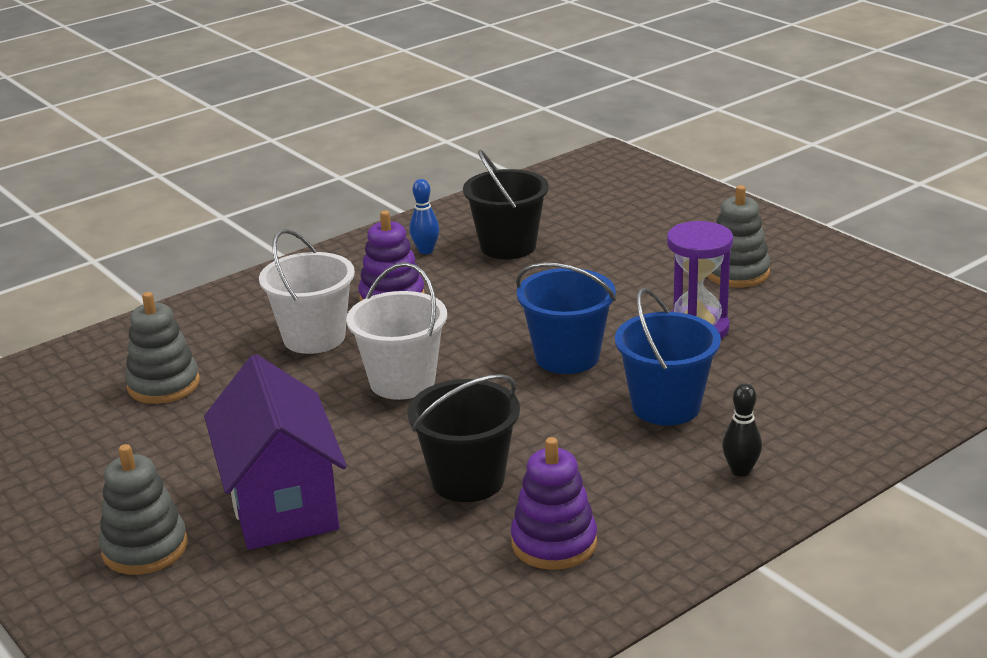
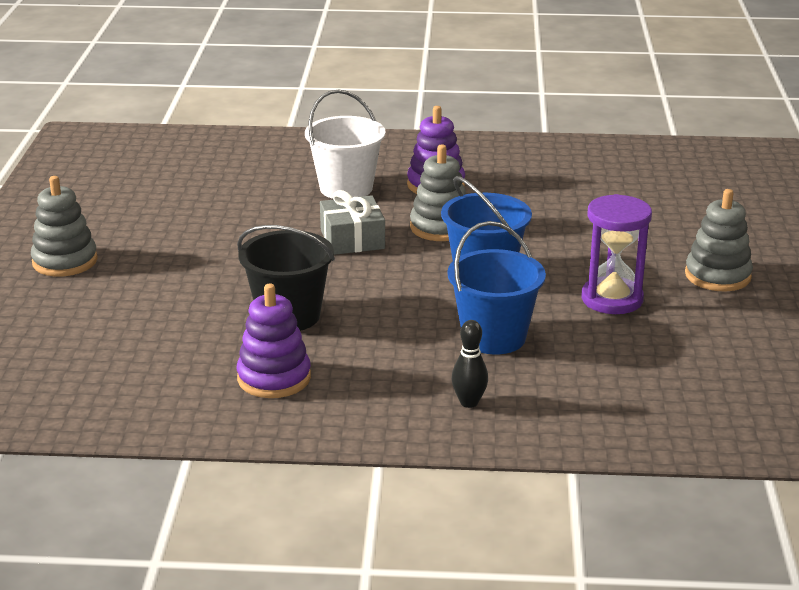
camera: 40 degrees right, 0 degrees up
(163, 385) = (217, 177): grey stacking toy -> grey stacking toy (440, 227)
(282, 504) = (167, 274): purple house -> none
(402, 381) = (352, 239): white bucket -> grey gift
(425, 250) = (511, 164): blue bowling pin -> none
(508, 246) = (574, 184): black bucket -> none

